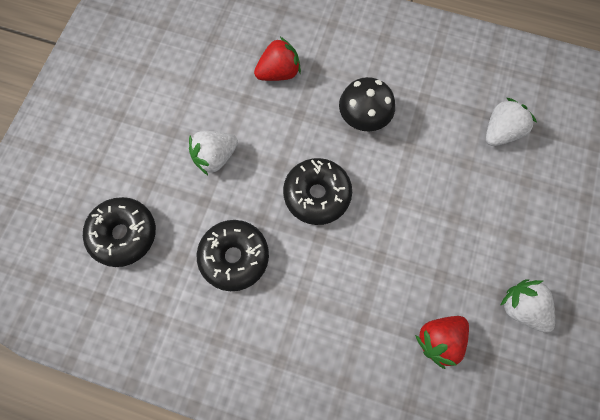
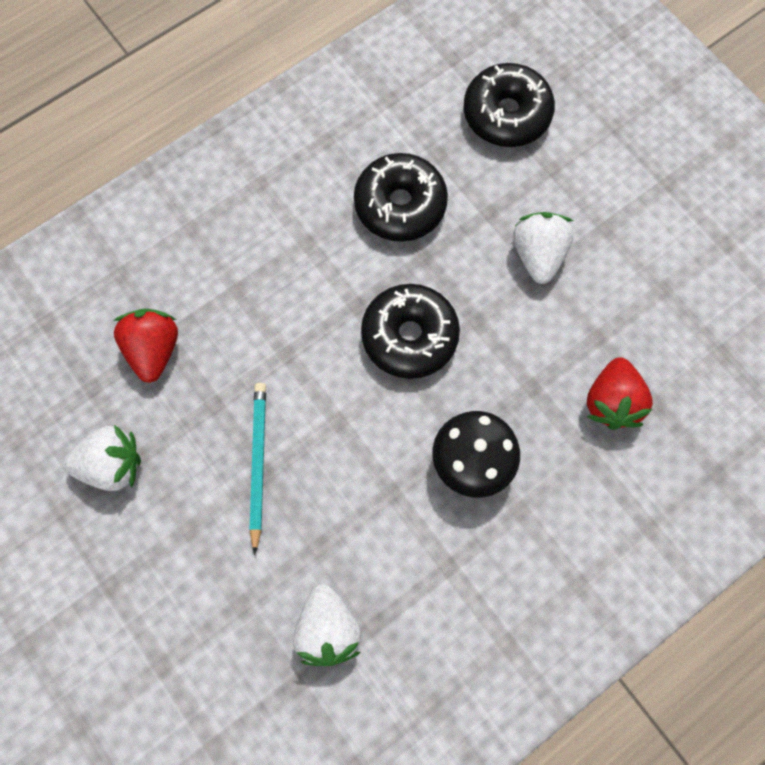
camera: 125 degrees right, 0 degrees up
(452, 225) = (258, 463): none -> turquoise pencil

